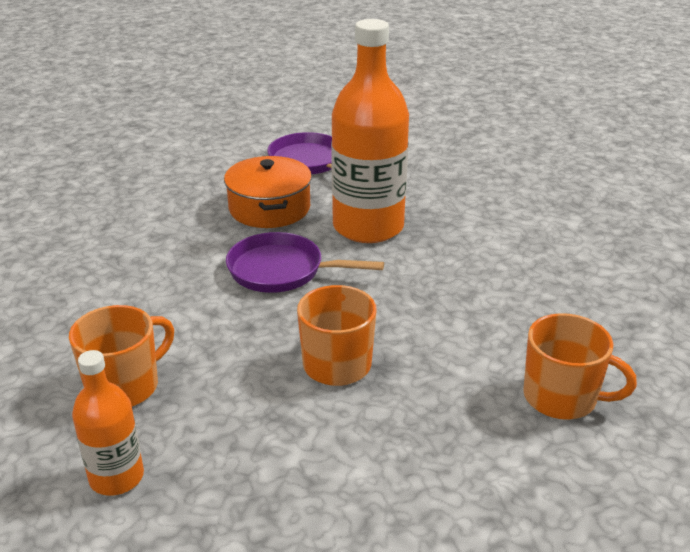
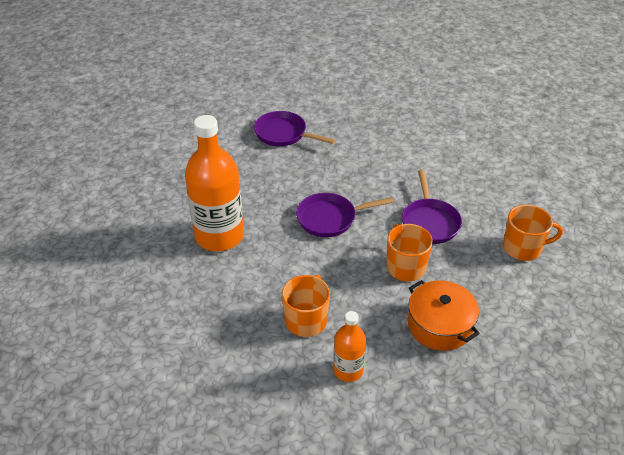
camera: 25 degrees left, 10 degrees up
(269, 208) = (287, 176): orange pot -> orange pot (440, 325)
(368, 227) = (355, 172): orange bottle -> orange bottle (219, 236)
(428, 316) = (429, 222): none -> purple pan

